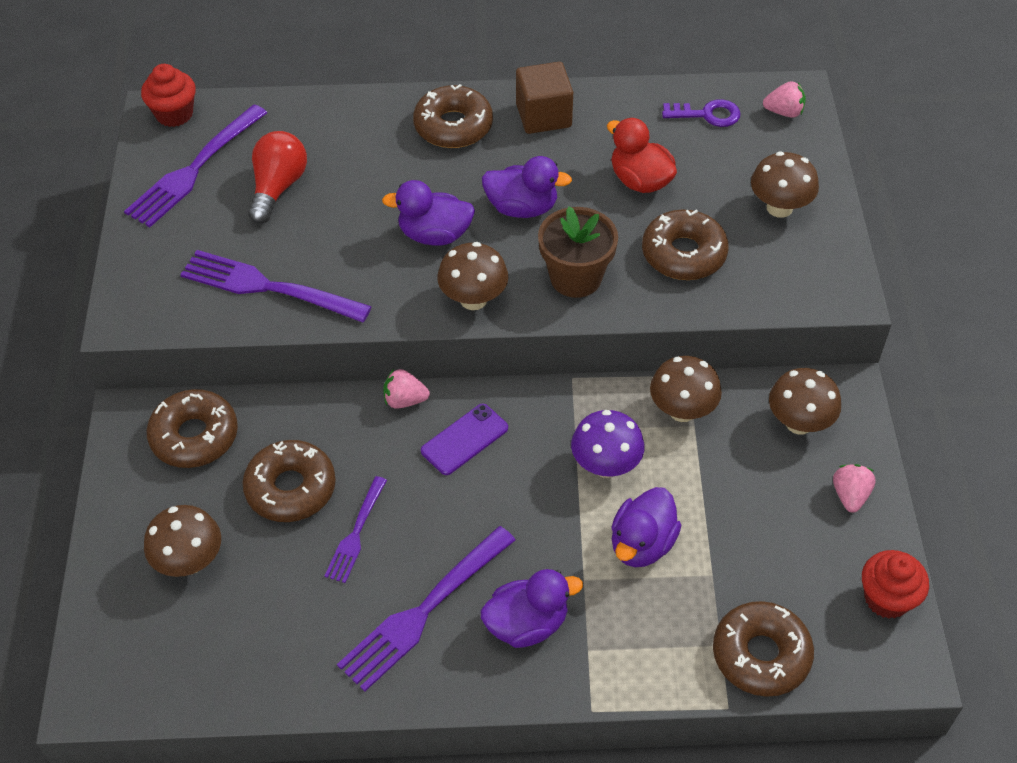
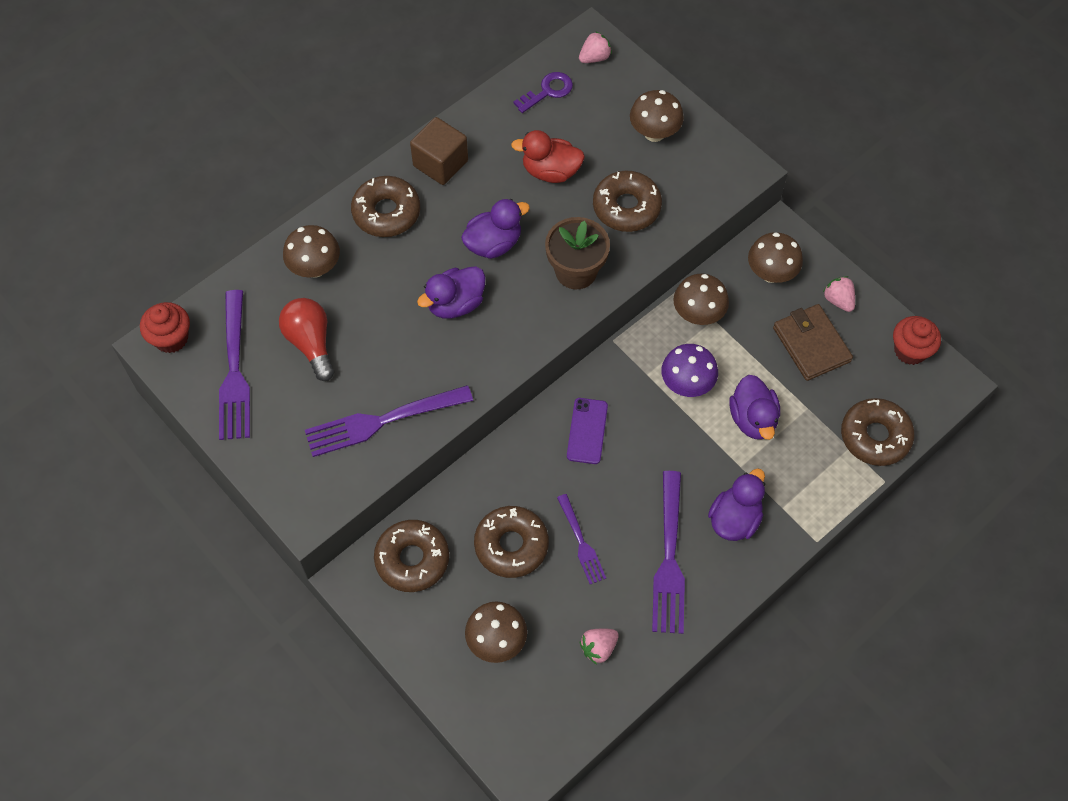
camera: 40 degrees left, 10 degrees up
(405, 400) = (524, 432): pink strawberry -> pink strawberry (598, 648)
(473, 299) = (526, 332): brown mushroom -> brown mushroom (315, 268)
(777, 517) = (811, 344): none -> brown wallet

